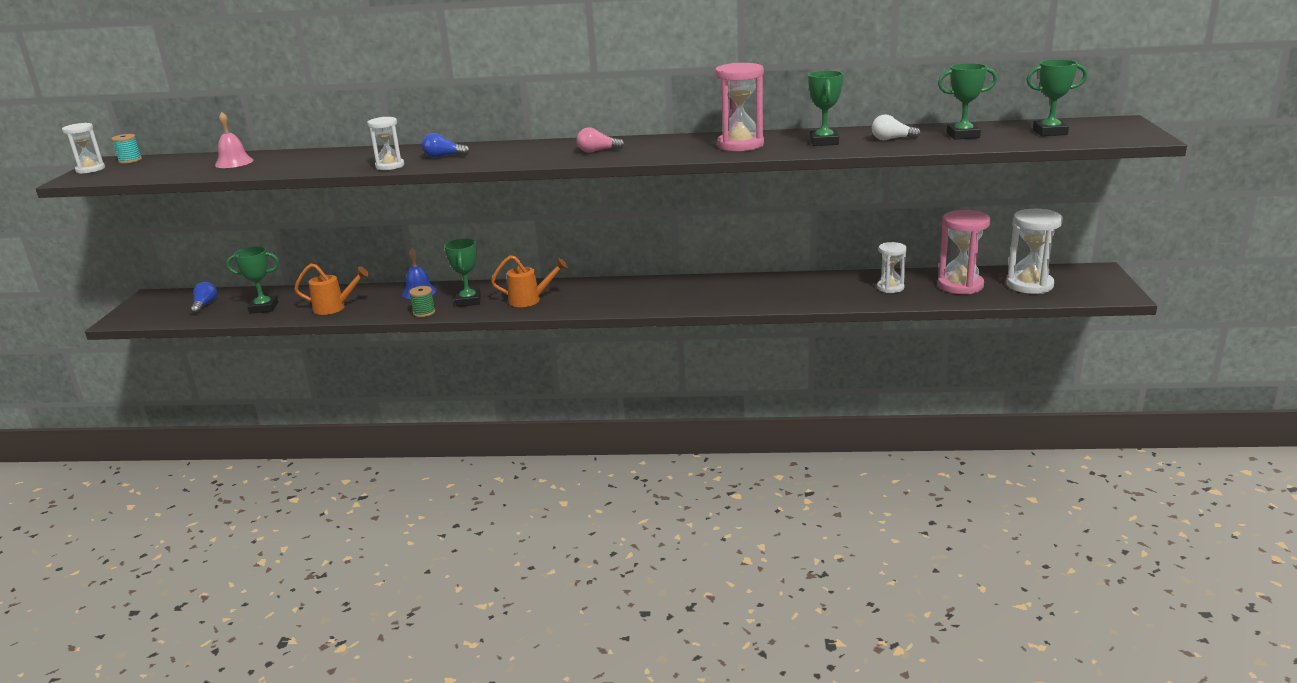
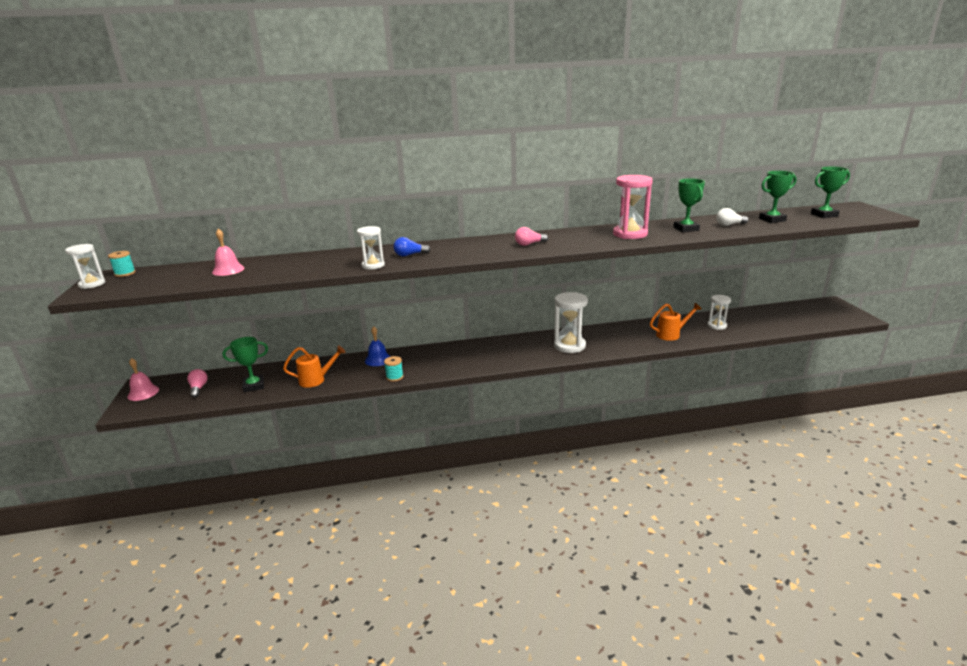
camera: 15 degrees left, 0 degrees up
(147, 304) = (143, 393): none -> pink bell
(205, 305) = (198, 388): blue light bulb -> pink light bulb
(424, 312) = (394, 377): green spool -> turquoise spool
(468, 301) = (423, 363): green trophy -> none
(530, 300) = (471, 358): orange watering can -> orange watering can (671, 334)
(960, 286) = (759, 320): pink hourglass -> none
(1029, 285) = (801, 316): white hourglass -> white hourglass (569, 346)

